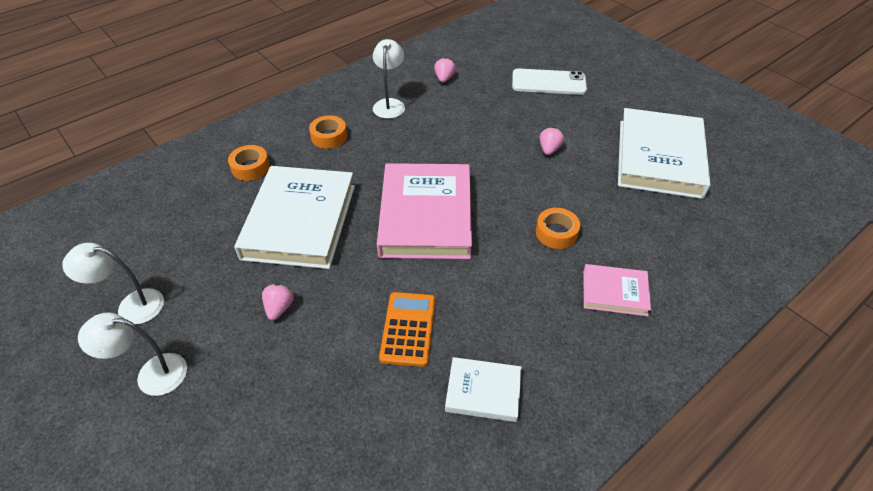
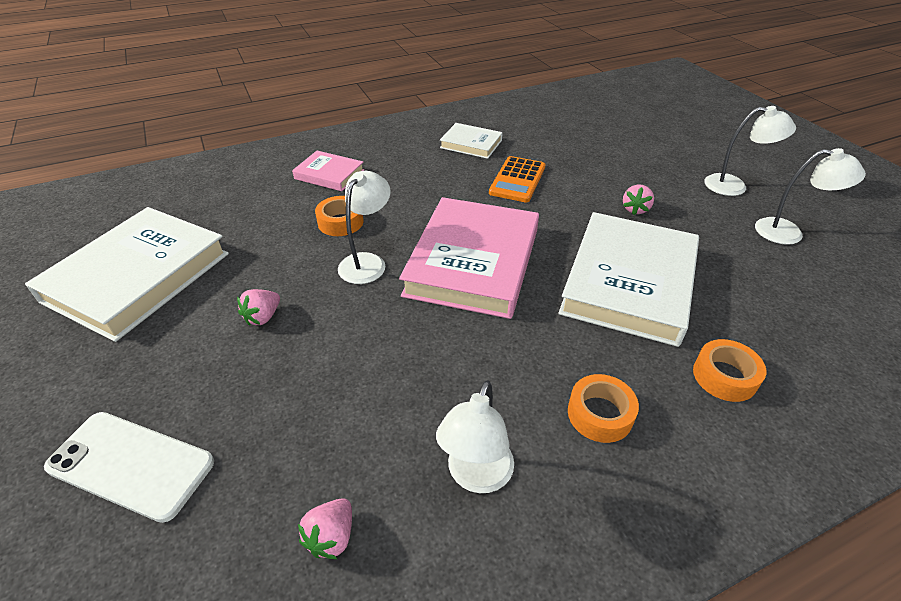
camera: 165 degrees left, 5 degrees down
(508, 200) = (367, 262): none -> white lamp

